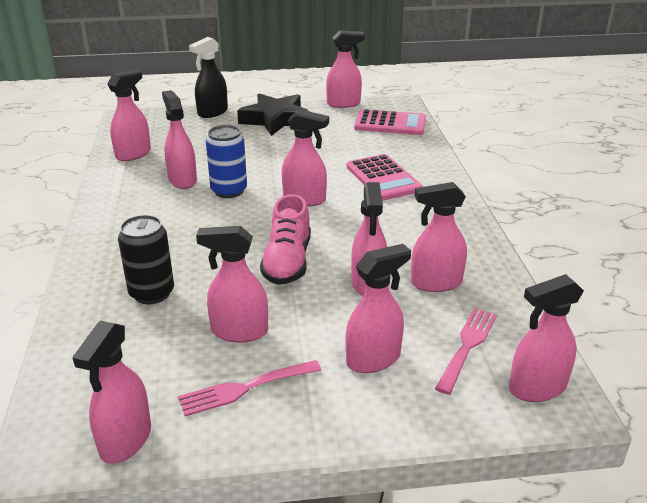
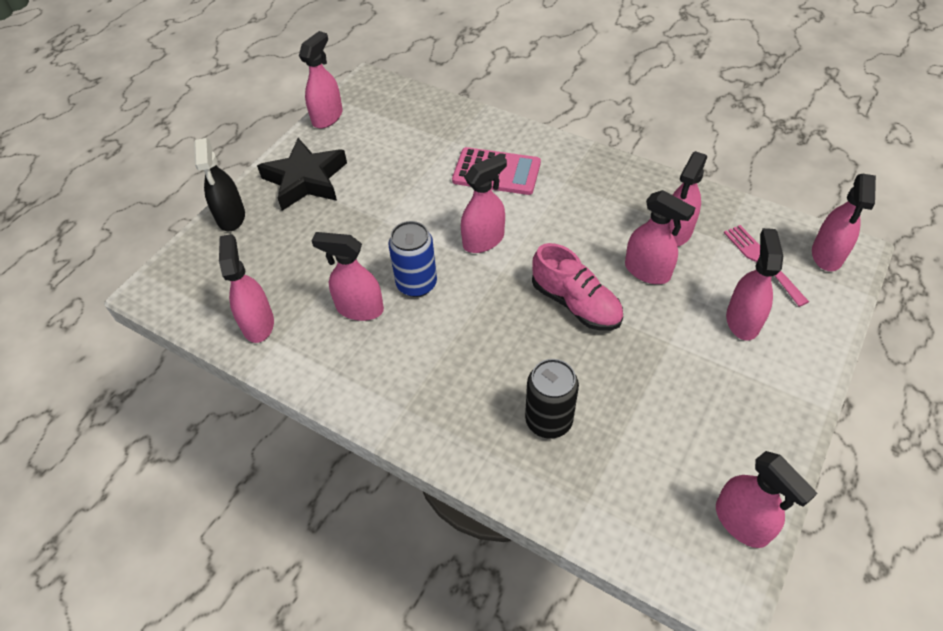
camera: 50 degrees left, 20 degrees up
(239, 331) = (651, 384): pink spray bottle -> none
(244, 388) = (727, 416): pink fork -> none
(390, 124) = (403, 112): pink calculator -> none

